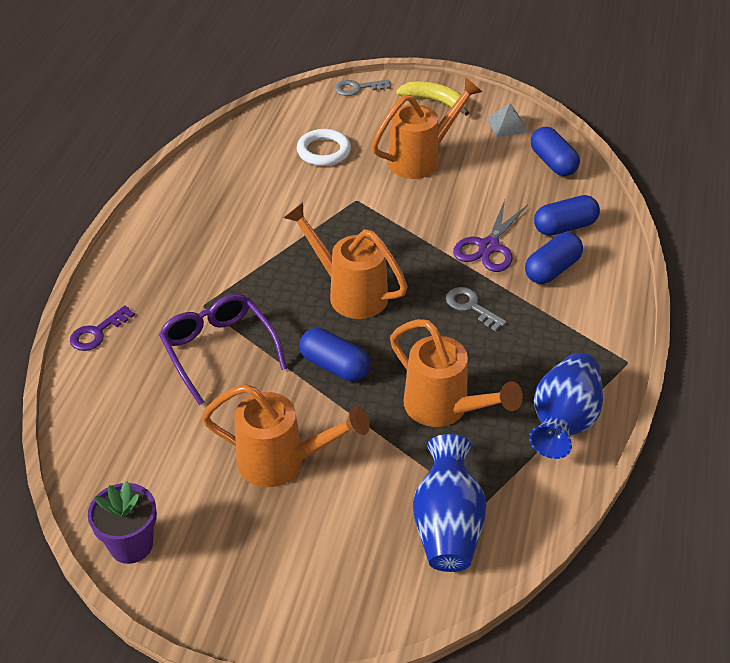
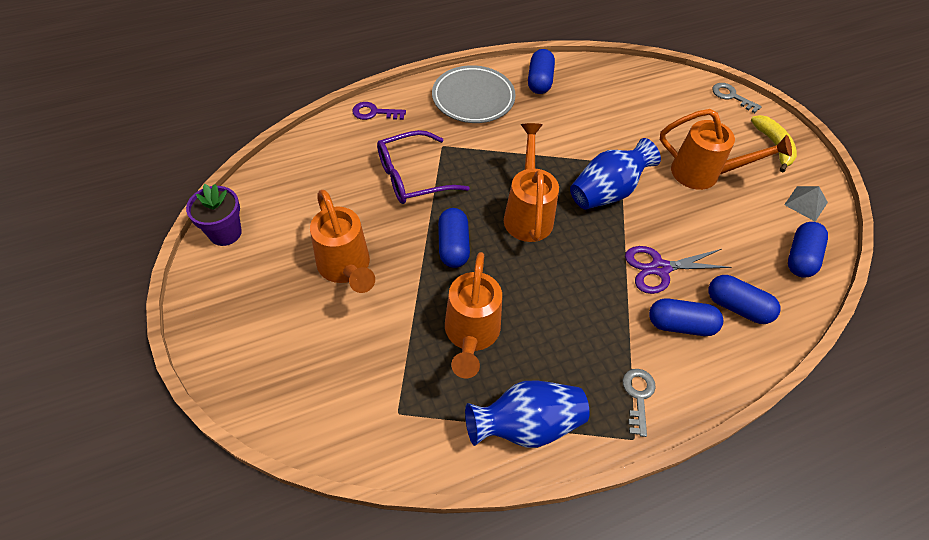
camera: 50 degrees right, 10 degrees up
(166, 248) = (473, 98): none -> grey plate
(199, 189) = (539, 81): none -> blue capsule
(218, 350) = (412, 177): purple glasses -> purple glasses turned 135 degrees counterclockwise
(323, 151) = (647, 117): white ring -> none
(447, 525) = (364, 401): blue vase -> blue vase (607, 192)
(471, 307) = (586, 293): grey key -> grey key (638, 396)

